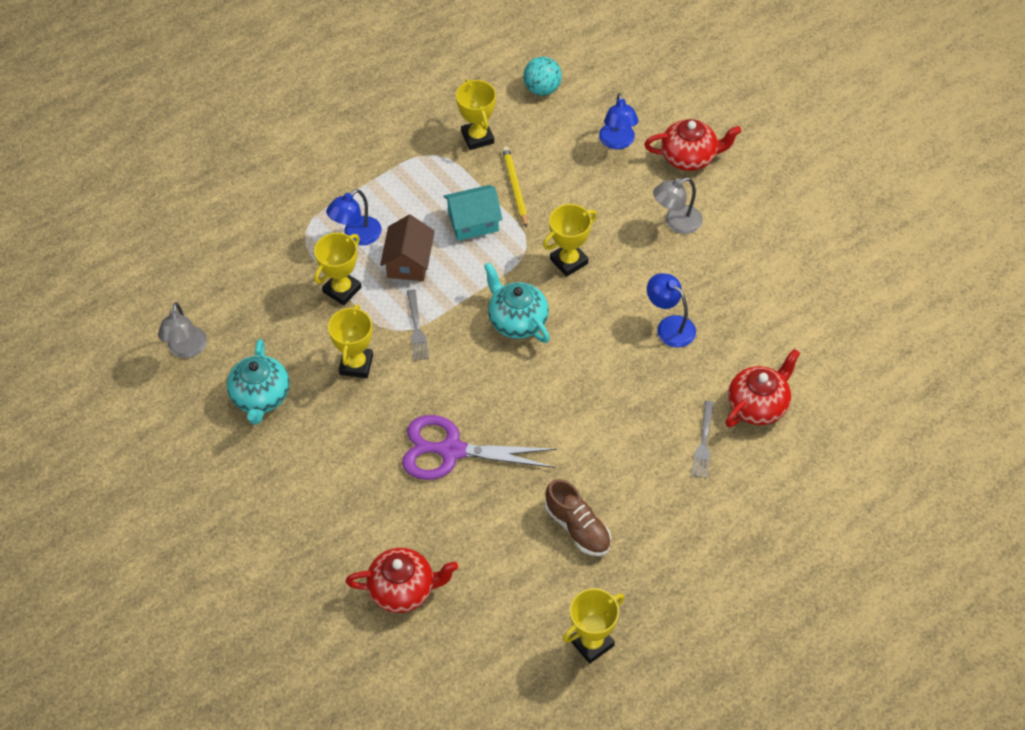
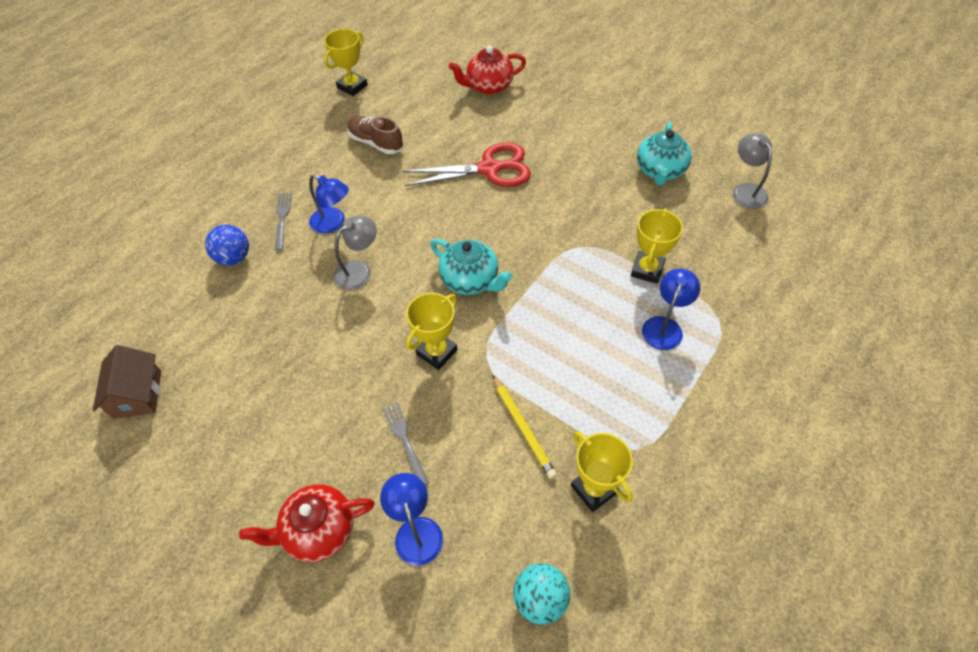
camera: 165 degrees right, 0 degrees up
(261, 397) = (660, 171): turquoise teapot -> turquoise teapot turned 150 degrees counterclockwise
(356, 365) = (597, 211): yellow trophy -> none
(409, 262) = (598, 312): brown house -> brown house (138, 394)
(417, 328) = (560, 252): grey fork -> grey fork (404, 440)
(451, 451) = (489, 169): purple scissors -> red scissors
(473, 222) = (552, 372): turquoise house -> none
(670, 326) = (322, 309): blue lamp -> blue lamp (333, 223)
(676, 223) = (327, 428): grey lamp -> grey lamp (359, 270)
(758, 405) = (234, 258): red teapot -> blue ball

